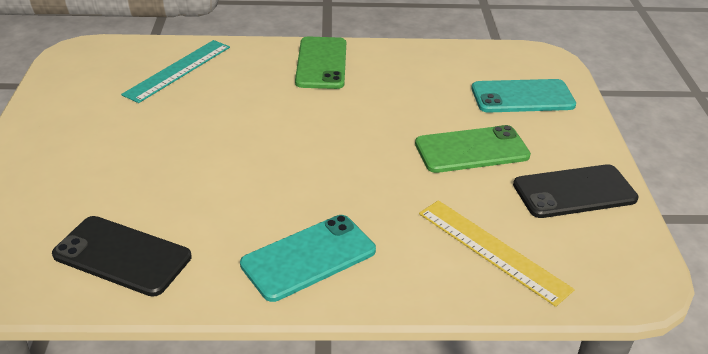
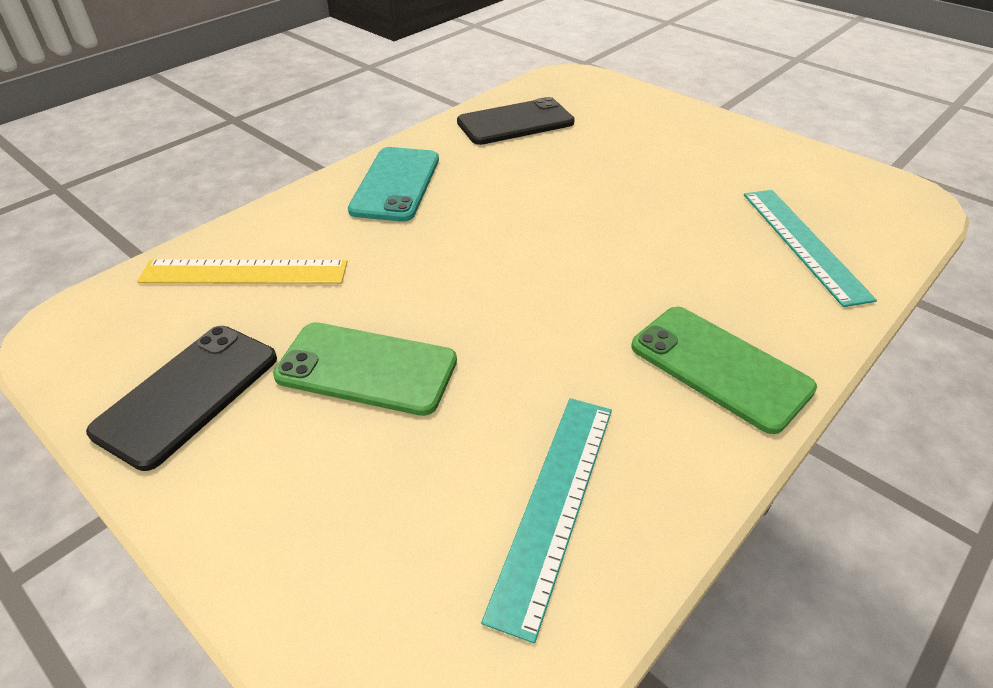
camera: 135 degrees right, 5 degrees up
(451, 71) = (554, 504): none -> turquoise ruler
(471, 150) = (367, 368): green phone -> green phone turned 75 degrees clockwise
(522, 97) = (384, 535): turquoise phone -> none

